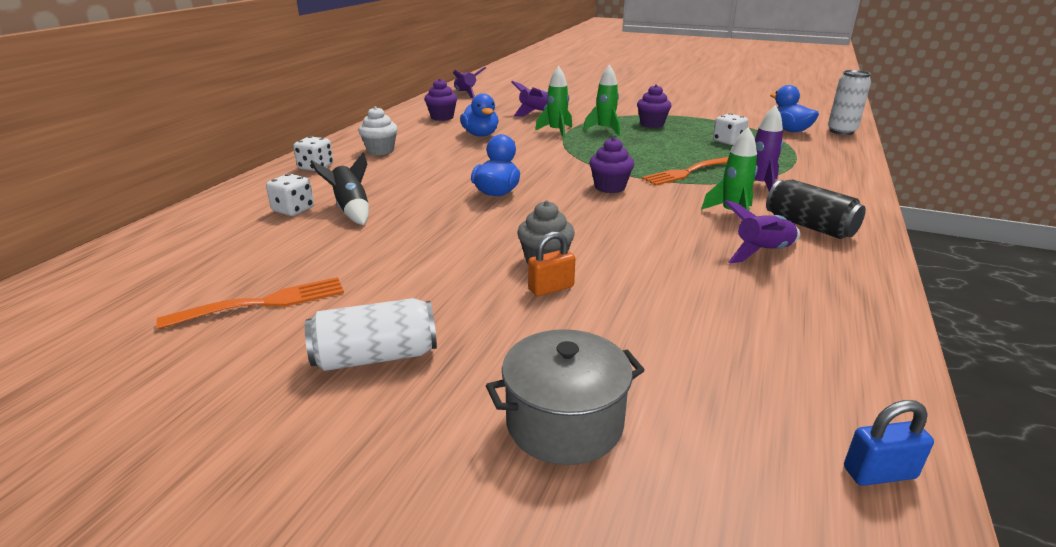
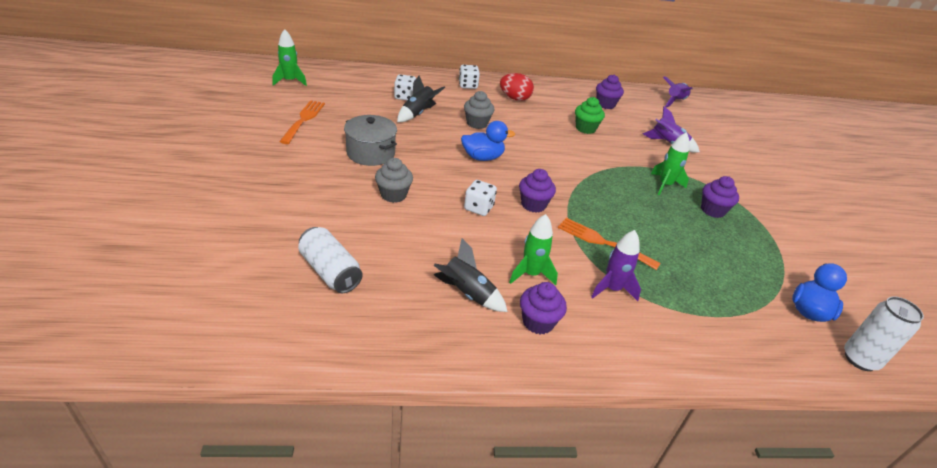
camera: 60 degrees right, 10 degrees up
(264, 303) = (303, 120): orange fork -> orange fork turned 120 degrees counterclockwise
(376, 356) = (270, 162): white can -> white can (330, 271)
(380, 151) = (514, 98): white cupcake -> red egg
(417, 180) = (477, 123): none -> grey cupcake
(480, 135) = (585, 128): blue duck -> green cupcake
(551, 288) = (361, 202): orange padlock -> none
(556, 131) = (632, 161): green rocket -> green rocket (290, 81)
(564, 423) = (235, 227): grey pot -> grey pot (370, 153)
(728, 141) = (716, 264): white dice -> white dice (478, 208)
(763, 252) = (467, 293): purple rocket -> black rocket
(809, 226) = (538, 322): black can -> purple cupcake
(879, 473) = (219, 343): blue padlock -> none

